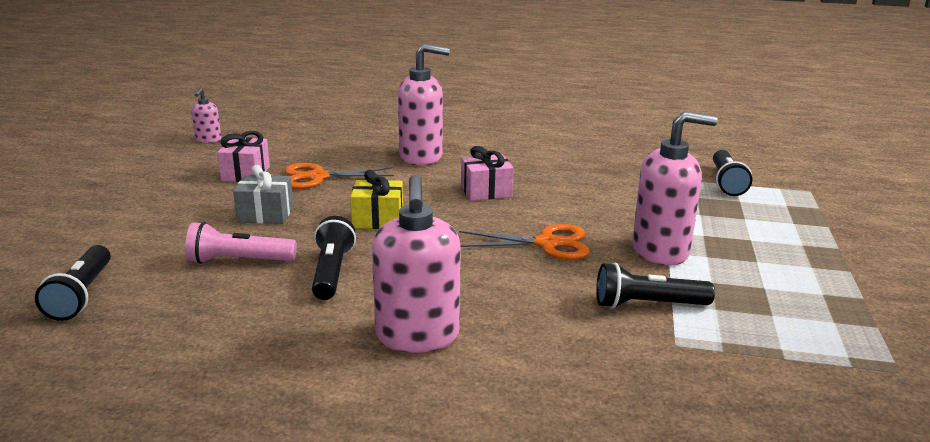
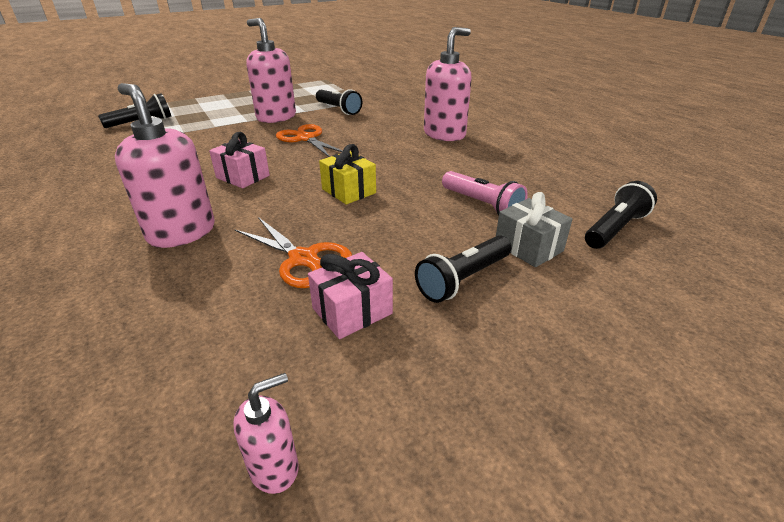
camera: 130 degrees left, 10 degrees up
(265, 214) = (412, 237): grey gift -> grey gift (528, 247)
(332, 272) = (436, 173): black flashlight -> black flashlight (463, 279)

